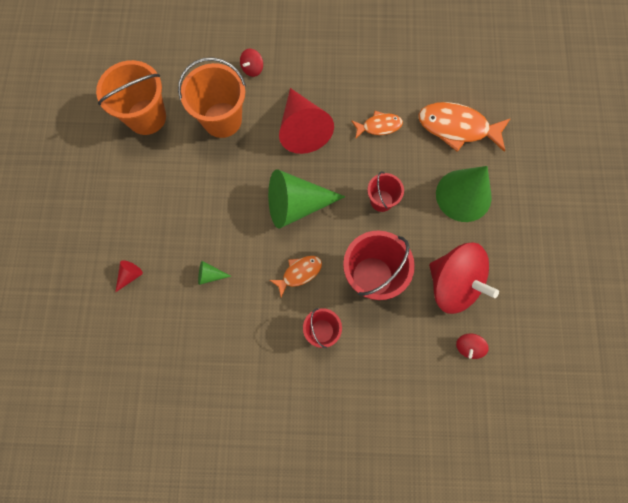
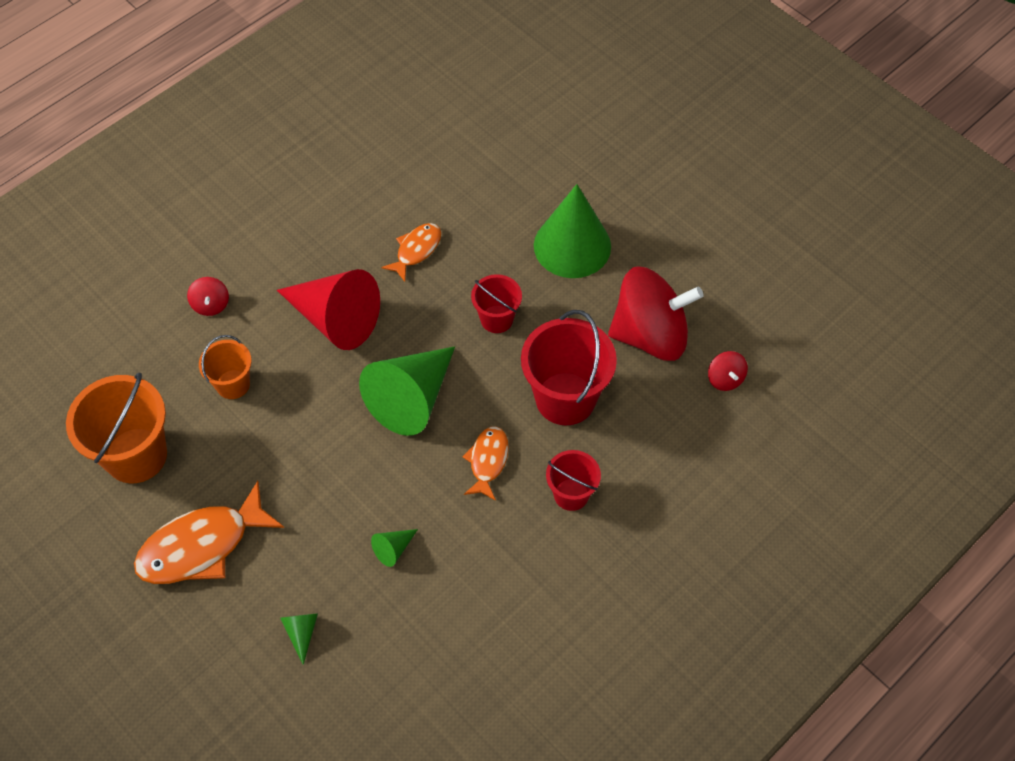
camera: 45 degrees left, 15 degrees down
(130, 276) = (301, 632): red cone -> green cone
(222, 120) = (233, 384): orange bucket -> orange bucket, size x0.56
(457, 128) = (498, 187): orange fish -> orange fish (202, 546)

